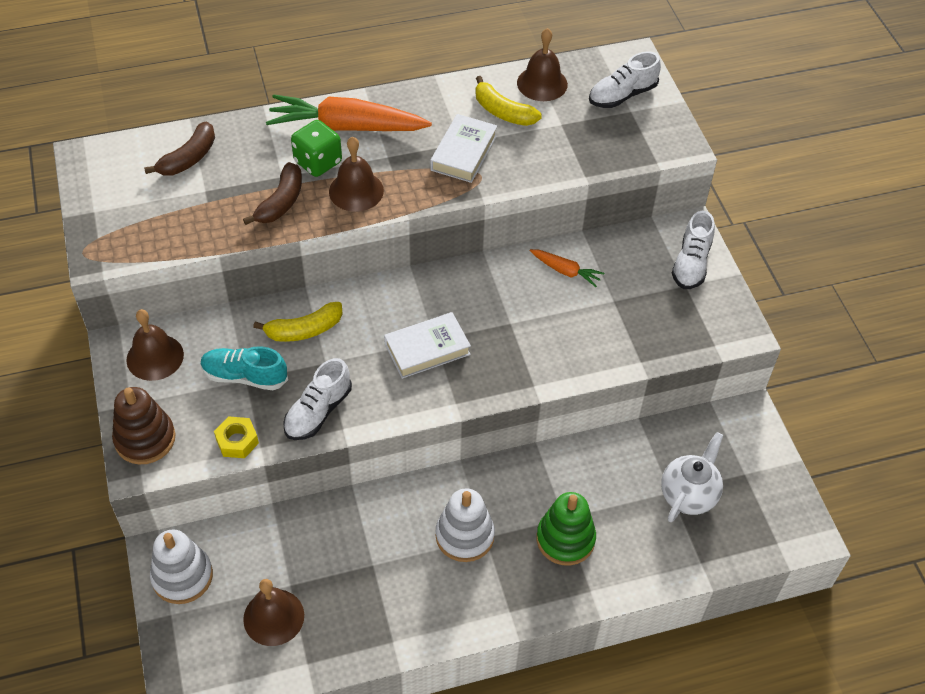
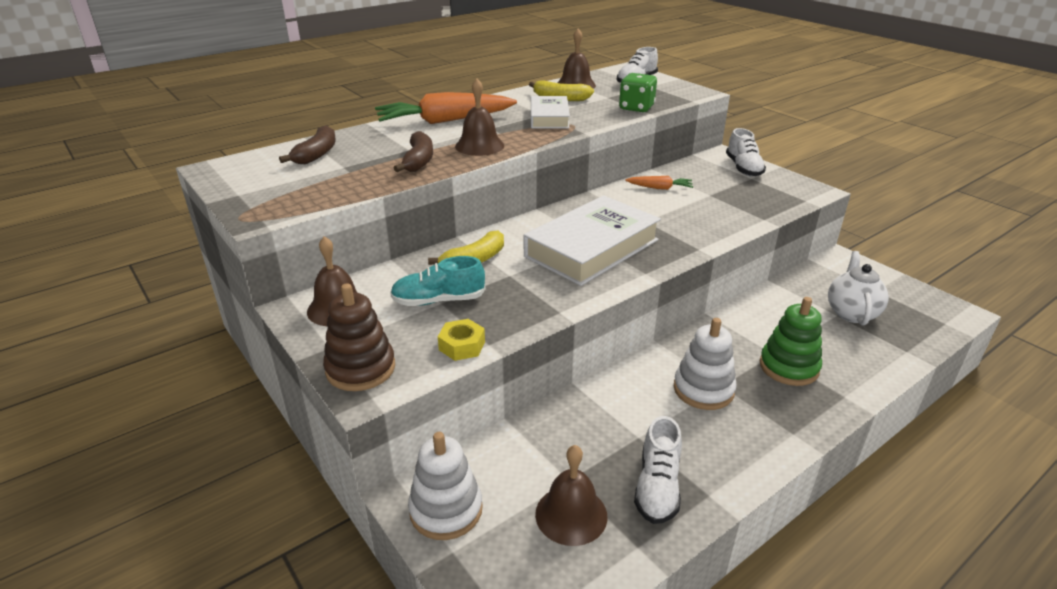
camera: 20 degrees left, 20 degrees down
(318, 162) = (435, 139): green dice -> green dice (636, 108)
(318, 412) = (527, 306): white shoe -> white shoe (657, 487)
(427, 349) = (592, 248): white book -> white book, size x1.73

